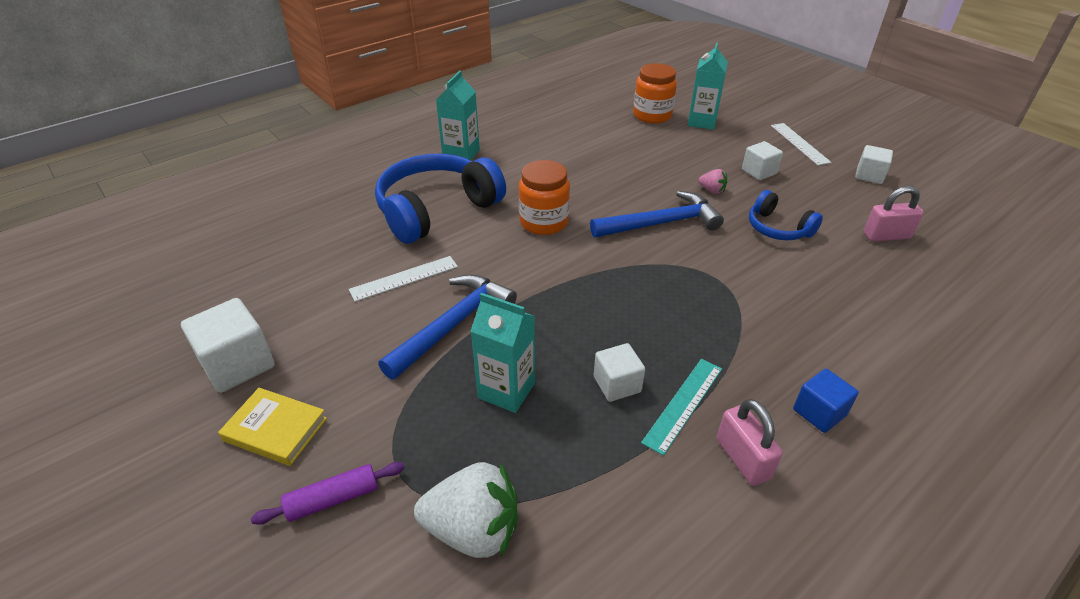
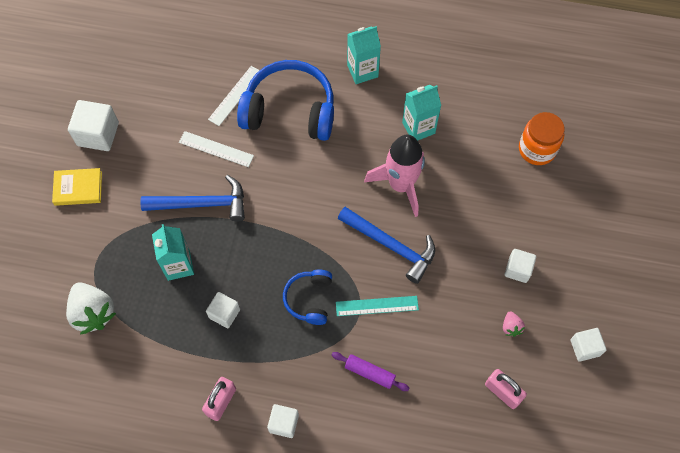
camera: 50 degrees right, 25 degrees up
(275, 429) = (78, 188): yellow book -> yellow book turned 75 degrees counterclockwise
(333, 499) = (65, 245): purple rolling pin -> purple rolling pin (370, 373)
(544, 222) = (331, 178): orange jar -> none
(602, 188) = (400, 185): none -> pink rocket
(683, 404) = (236, 354): turquoise ruler -> turquoise ruler (377, 306)
(702, 122) = (561, 189): turquoise carton -> turquoise carton (418, 128)
(712, 190) = (462, 253): pink strawberry -> pink strawberry (511, 327)
(778, 228) = (450, 319): blue headphones -> blue headphones (309, 299)
(799, 143) = (592, 276): white ruler -> white ruler (235, 95)
(819, 412) = (284, 423): blue cube -> white cube

